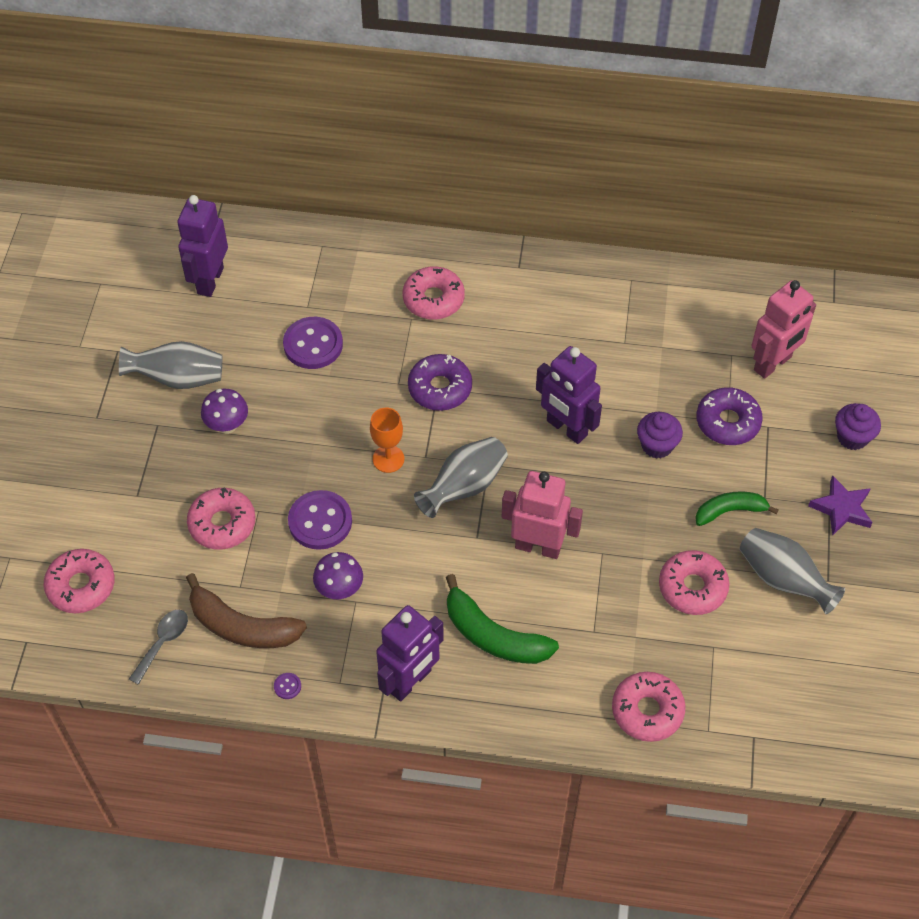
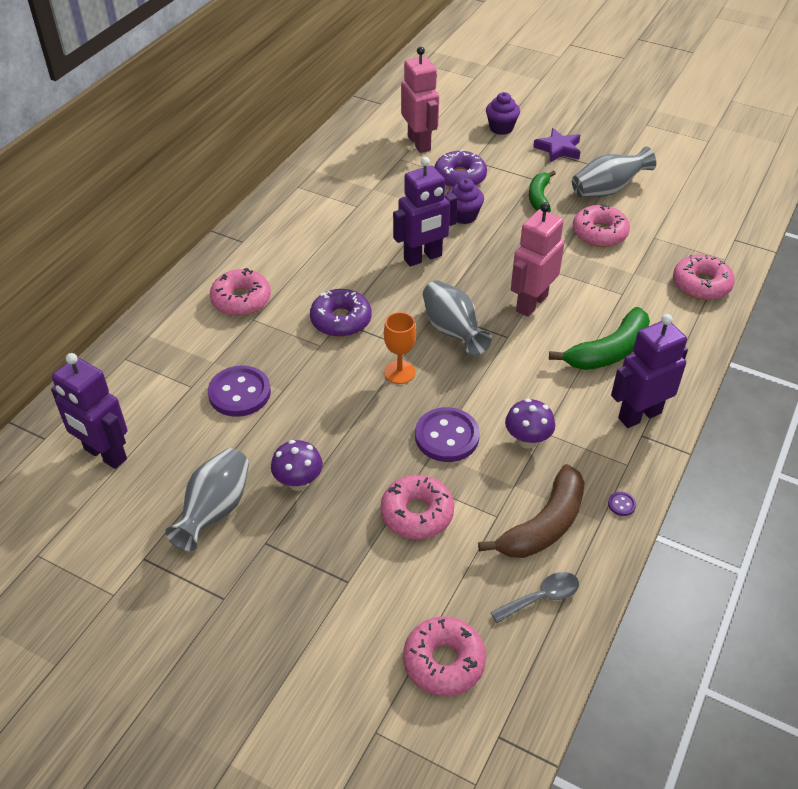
camera: 70 degrees left, 10 degrees down
(163, 642) = (541, 597): grey spoon -> grey spoon turned 105 degrees clockwise
(410, 681) = (639, 415): purple robot -> purple robot turned 90 degrees counterclockwise

